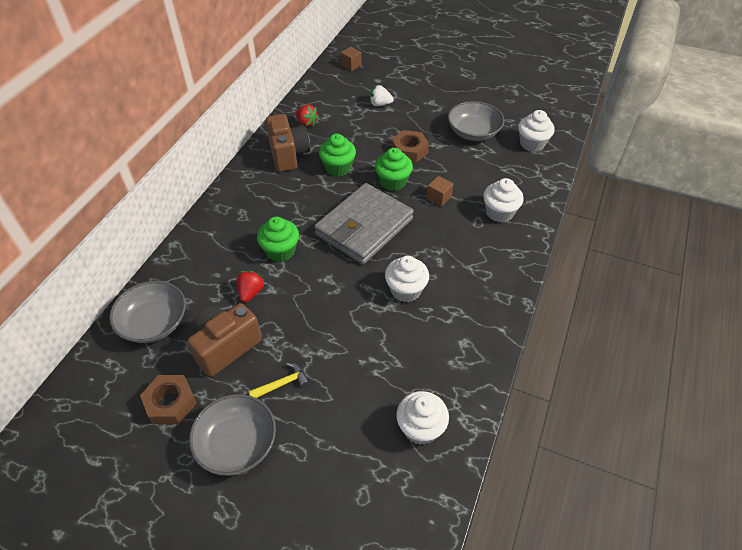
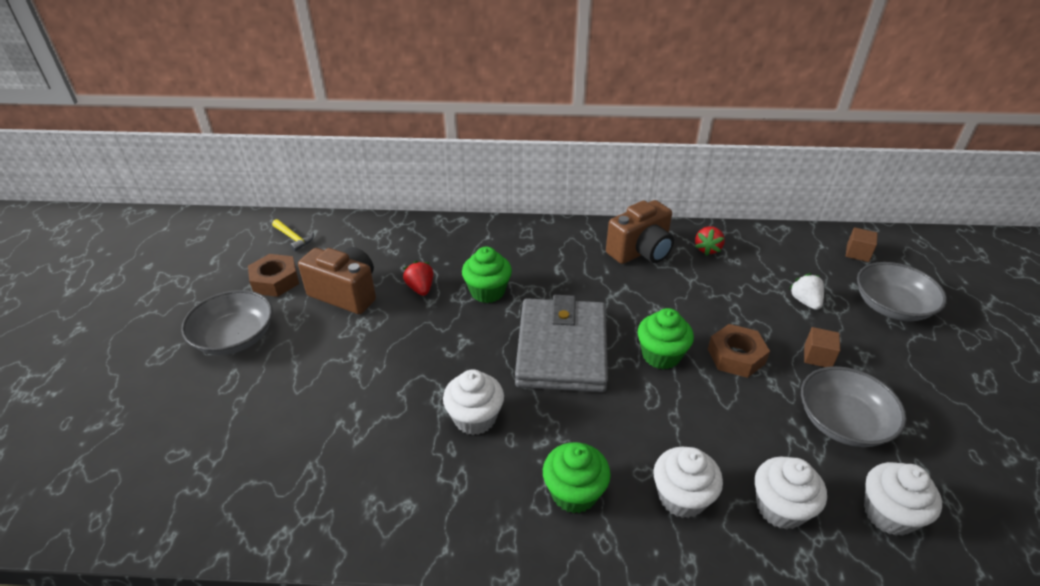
camera: 70 degrees right, 10 degrees down
(154, 323) = (362, 241): grey bowl -> grey bowl (891, 306)
(251, 292) = (420, 288): red strawberry -> red strawberry turned 105 degrees counterclockwise
(282, 384) = (309, 347): yellow hammer -> yellow hammer (294, 238)
(338, 167) = (649, 297): green cupcake -> green cupcake (574, 493)
(364, 227) = (562, 349): grey wallet -> grey wallet turned 75 degrees clockwise
(420, 428) = (266, 487): white cupcake -> white cupcake (780, 508)
(439, 197) = (664, 412): brown cube -> brown cube (817, 356)

